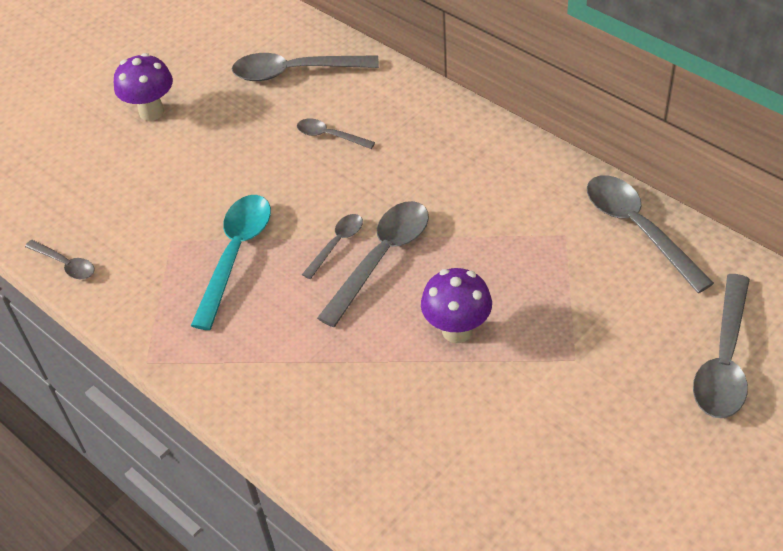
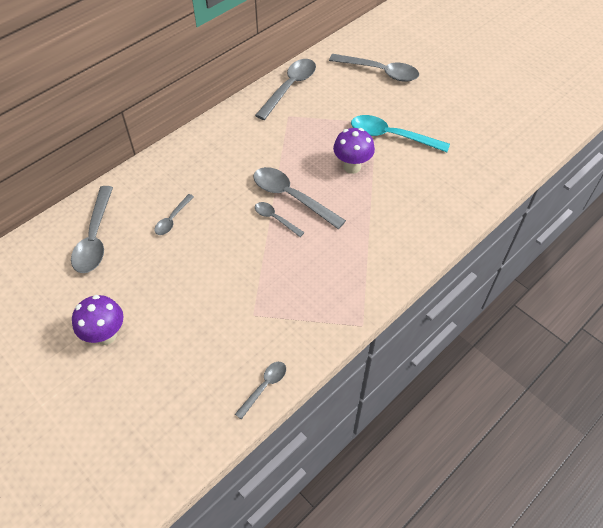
camera: 90 degrees left, 5 degrees up
(235, 255) = (275, 274): turquoise spoon -> turquoise spoon (391, 136)
(638, 229) = (289, 87): grey spoon -> grey spoon turned 150 degrees clockwise

